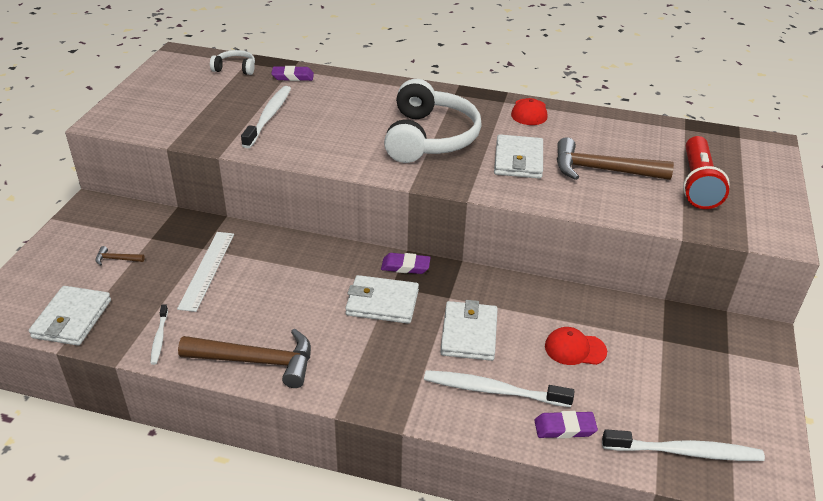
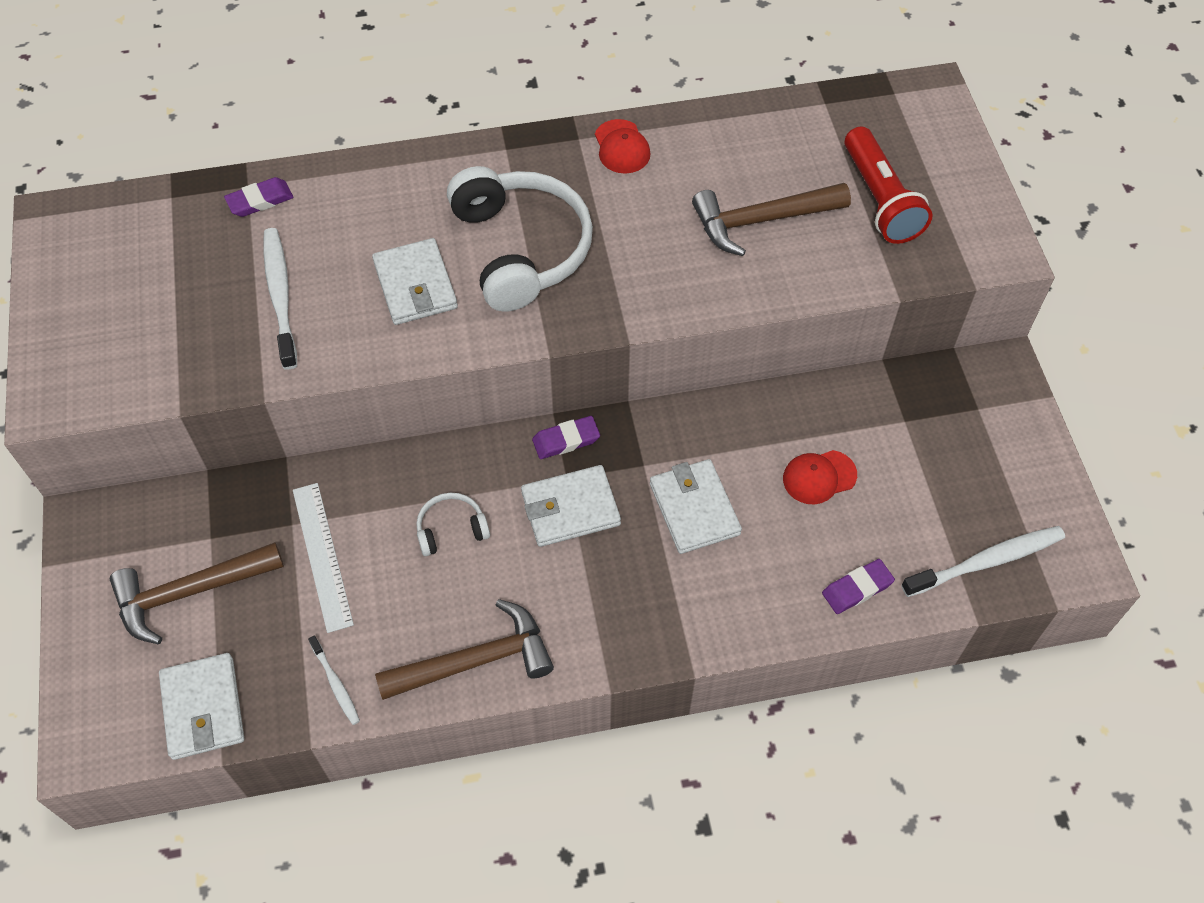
camera: 25 degrees left, 20 degrees up
(117, 259) = (190, 592): brown hammer -> brown hammer, size x2.43
(235, 68) = (163, 216): white headphones -> white headphones (451, 529)
(493, 390) = (761, 575): white toothbrush -> none
(518, 160) = (654, 244): white wallet -> white wallet (415, 285)

